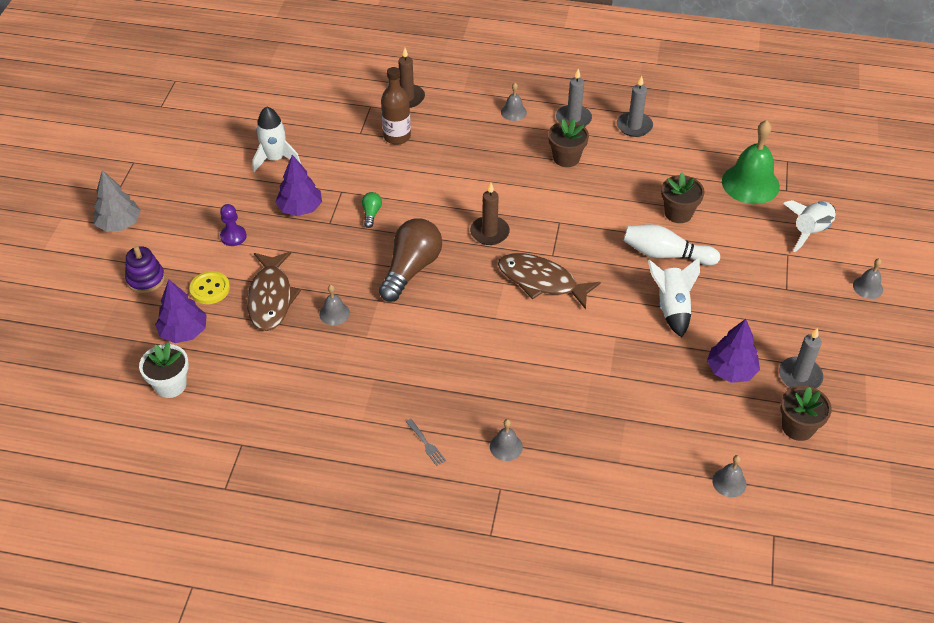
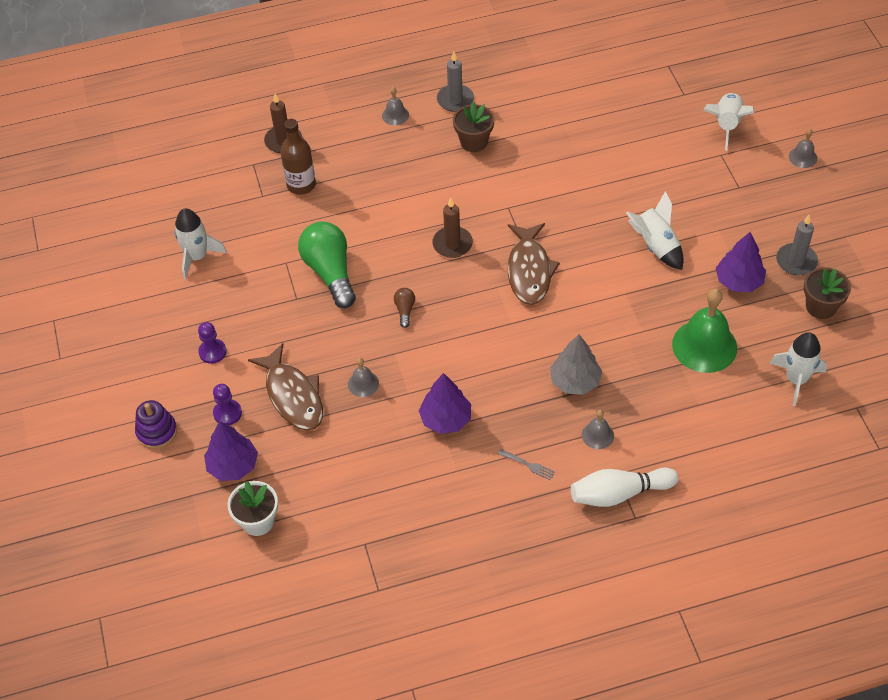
camera: 25 degrees left, 5 degrees up
(119, 224) = (88, 389): grey tree -> grey tree (575, 381)
(210, 289) = (227, 413): yellow button -> purple pawn
(300, 208) = (258, 296): purple tree -> purple tree (446, 419)
(371, 213) = (330, 272): green light bulb -> green light bulb, size x2.30
(411, 269) = (405, 310): brown light bulb -> brown light bulb, size x0.44
(541, 281) = (529, 270): brown fish -> brown fish turned 90 degrees counterclockwise
(634, 126) = (515, 85): grey candle -> none
(665, 254) = (620, 199): white bowling pin -> white bowling pin (619, 493)
(678, 213) = (606, 154): brown flower pot -> none
(729, 482) = (796, 379): grey bell -> white rocket
(750, 183) = (650, 100): green bell -> green bell (704, 346)

